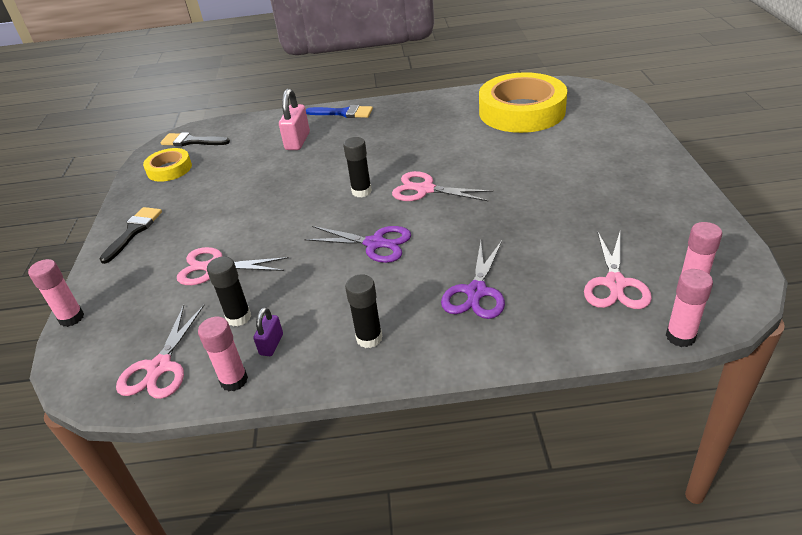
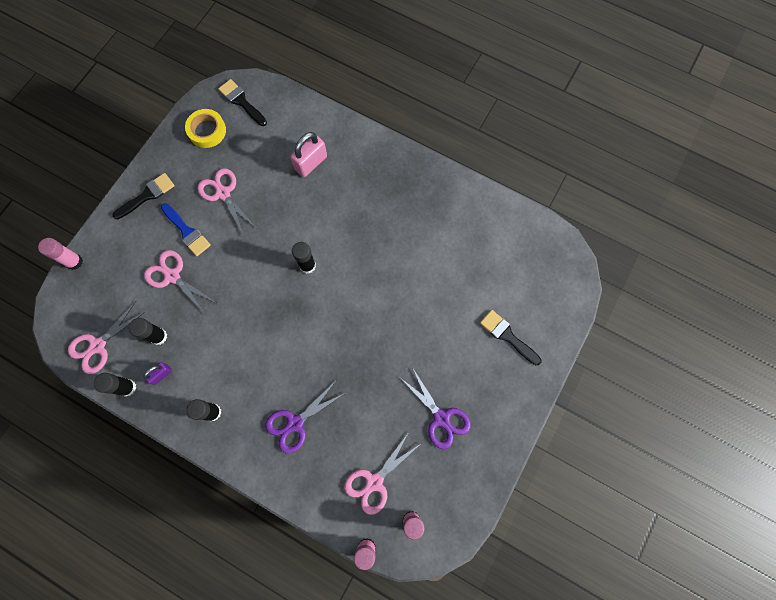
camera: 30 degrees right, 35 degrees up
(234, 380) = (127, 387): pink glue stick -> black glue stick
(343, 113) = (369, 147): blue brush -> blue brush (187, 232)
(375, 243) = (275, 330): purple scissors -> purple scissors (441, 418)
(425, 189) = (347, 297): pink scissors -> pink scissors (223, 193)
(521, 111) = (493, 254): yellow tape -> none
(596, 140) = (507, 336): none -> black brush

